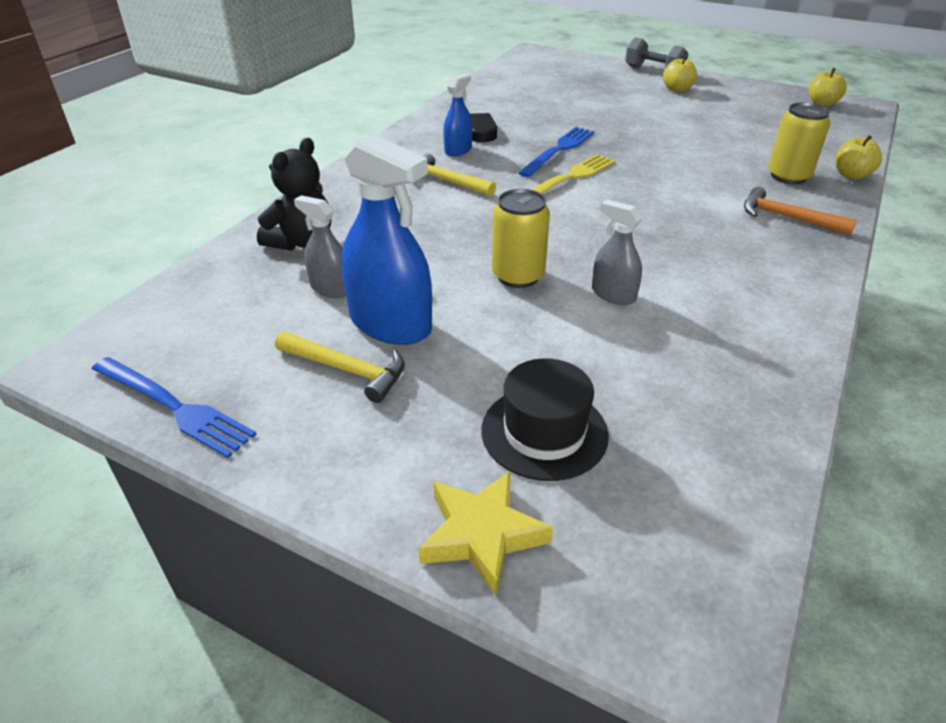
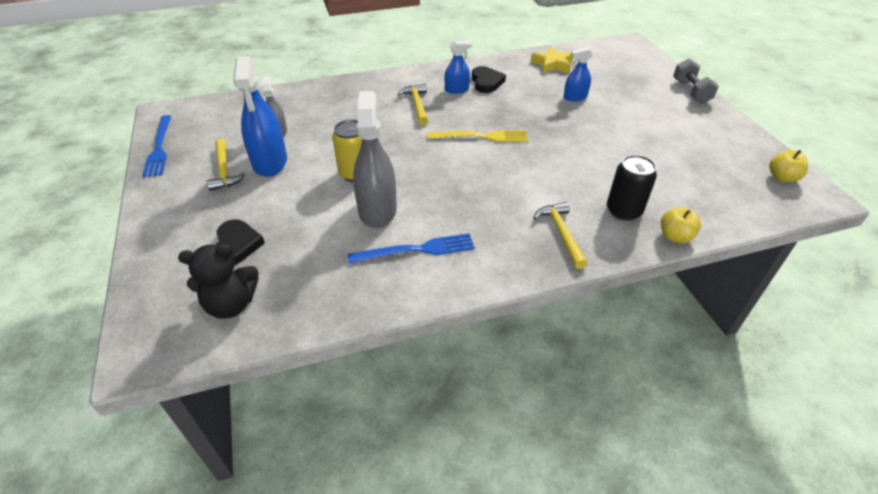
camera: 45 degrees right, 5 degrees up
(302, 242) = (305, 103): black teddy bear -> black teddy bear (231, 304)
(482, 535) = (154, 262): yellow star -> yellow star (553, 64)
(544, 432) = (236, 245): black hat -> black heart
(558, 150) = (510, 117): blue fork -> blue fork (416, 250)
(578, 111) = (575, 97): none -> blue spray bottle
(613, 294) = (377, 210): grey spray bottle -> grey spray bottle, size x1.84
(677, 90) = (679, 113): yellow apple -> none
(787, 217) = (561, 233): orange hammer -> yellow hammer
(788, 176) = (623, 211): yellow can -> black can

